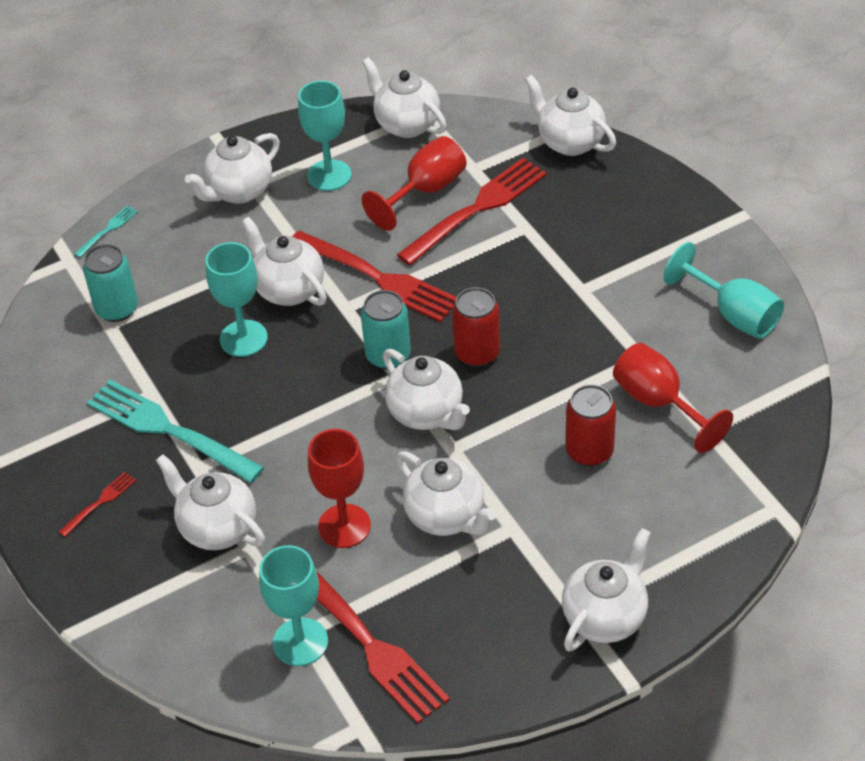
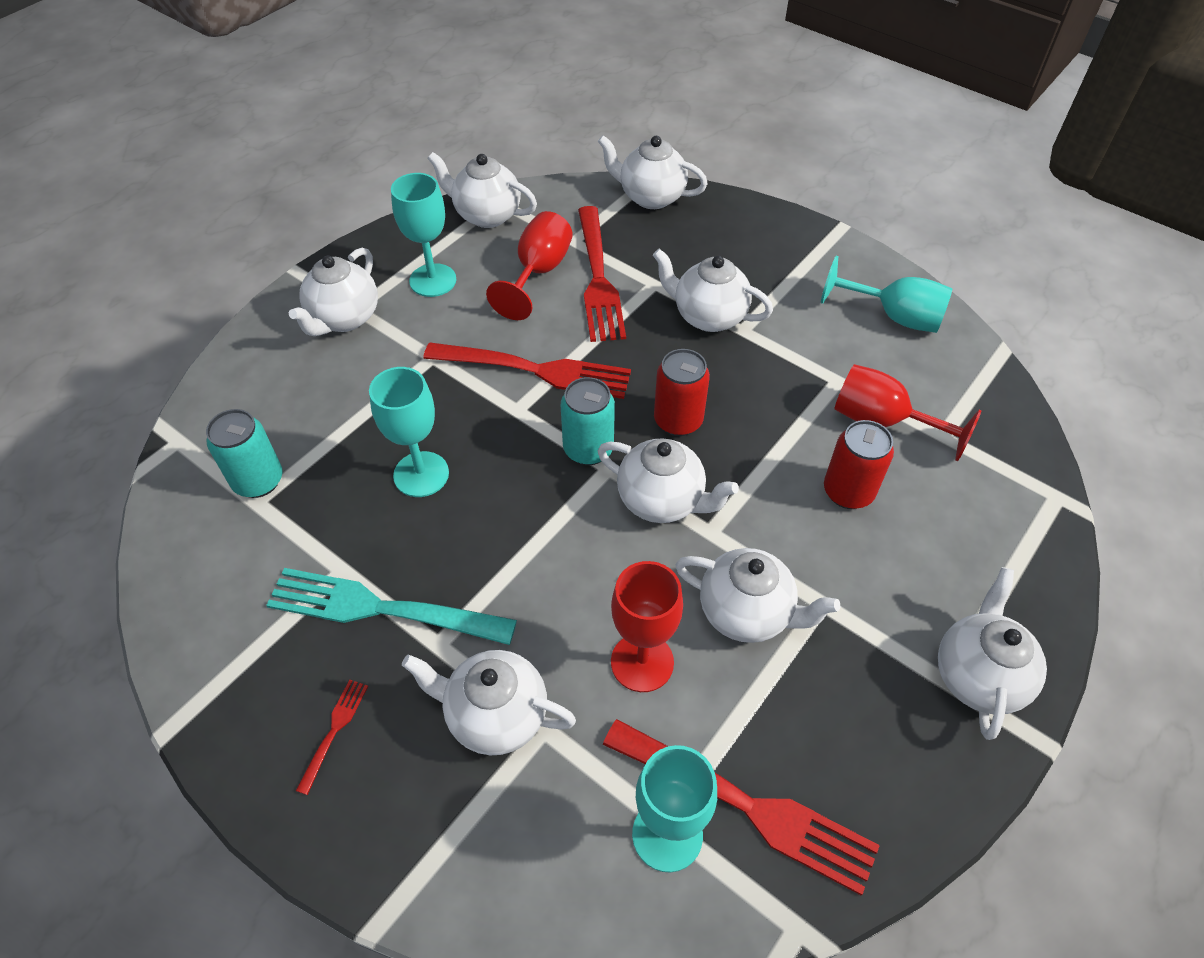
camera: 25 degrees left, 5 degrees up
(107, 230) = (212, 395): turquoise fork -> none
(289, 290) = (446, 407): white teapot -> white teapot (708, 316)
(476, 209) = (598, 278): red fork -> red fork turned 150 degrees clockwise

